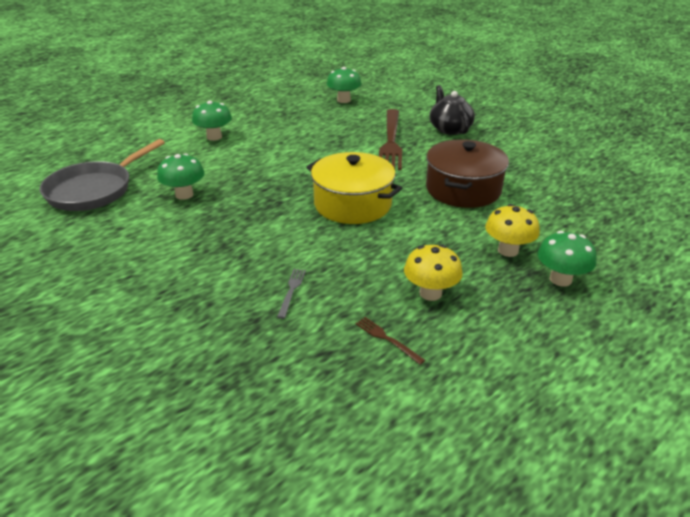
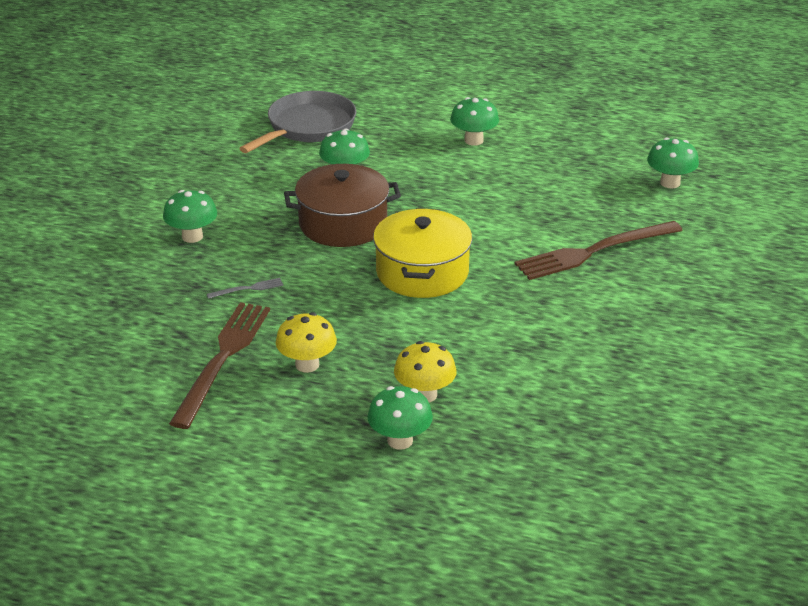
camera: 60 degrees right, 0 degrees up
(94, 190) = (307, 127): grey pan -> grey pan turned 120 degrees clockwise
(174, 298) = (192, 236): none -> green mushroom
(387, 339) = (222, 360): brown fork -> brown fork, size x2.46
(449, 129) = (682, 283): black teapot -> none
(463, 189) = (528, 334): brown pot -> brown pot (343, 224)

